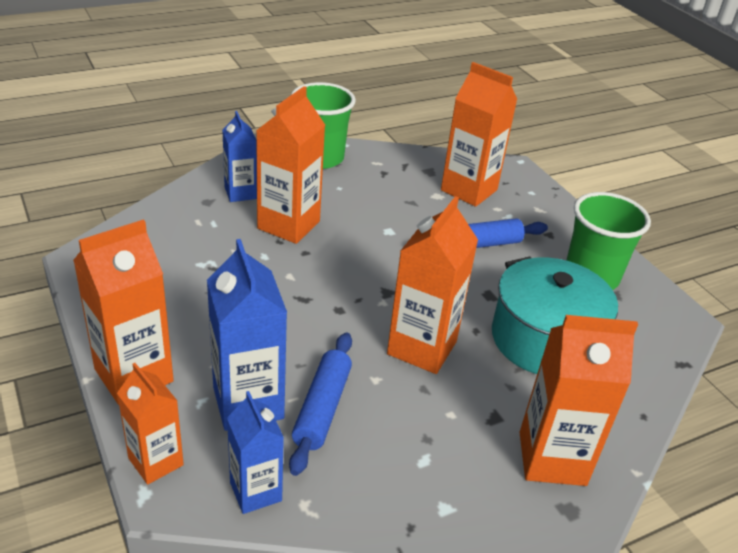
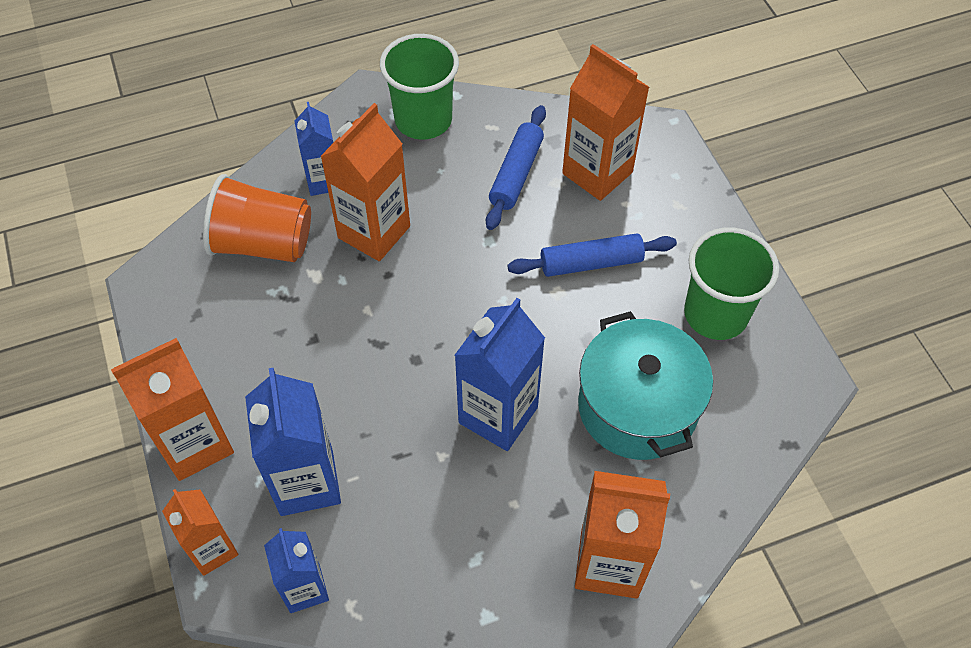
camera: 10 degrees right, 20 degrees up
(190, 232) = (263, 243): none -> orange cup
(322, 408) = (381, 491): blue rolling pin -> blue rolling pin (516, 174)
(422, 348) = (498, 415): orange carton -> blue carton

